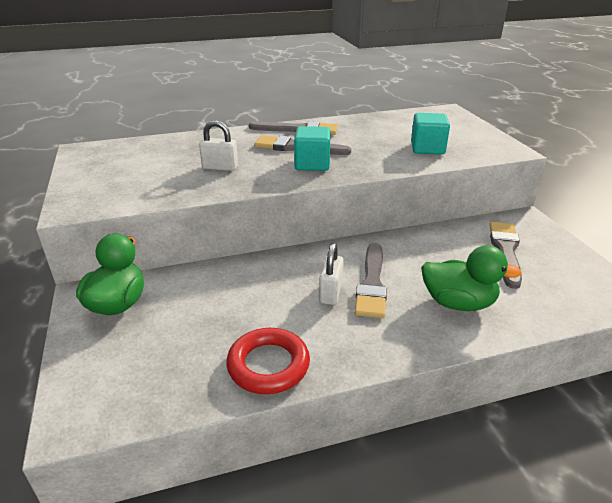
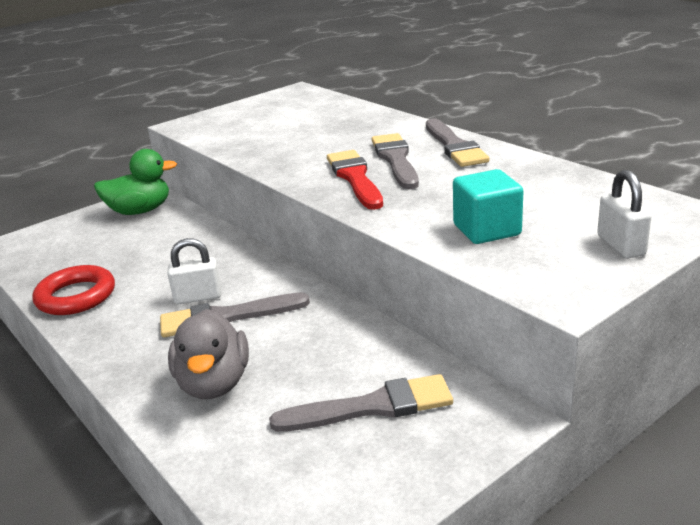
camera: 70 degrees right, 5 degrees down
(220, 167) = (305, 144): white padlock -> white padlock (621, 245)
(312, 164) = (355, 178): turquoise cube -> red brush
(458, 303) = (214, 383): green duck -> grey duck

